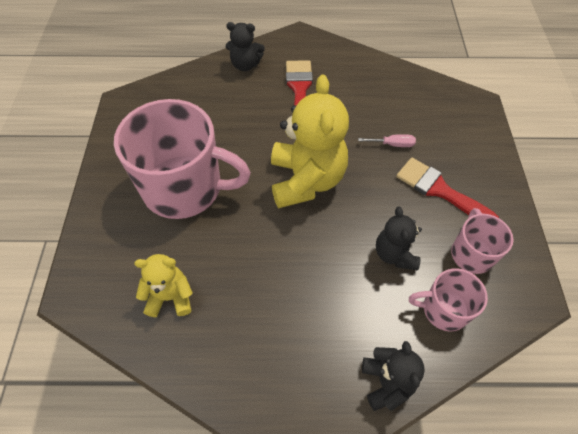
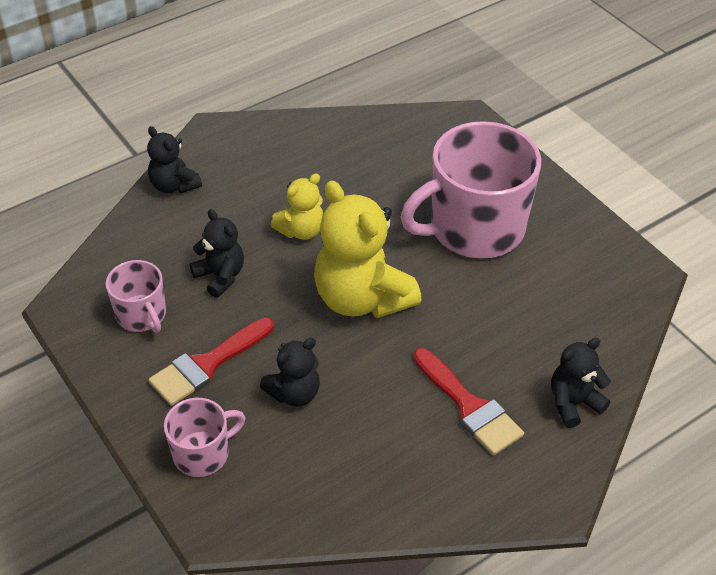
camera: 145 degrees right, 10 degrees down
(170, 297) = (392, 152): yellow teddy bear -> yellow teddy bear (301, 230)
(393, 144) = (294, 393): pink screwdriver -> black teddy bear
(439, 190) = (207, 365): red brush -> red brush turned 135 degrees clockwise
(443, 309) = (149, 254): pink mug -> pink mug (202, 453)

